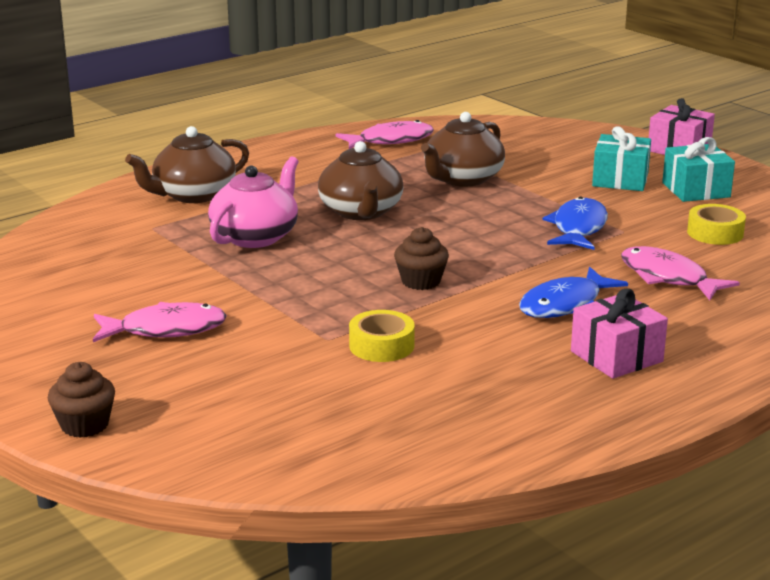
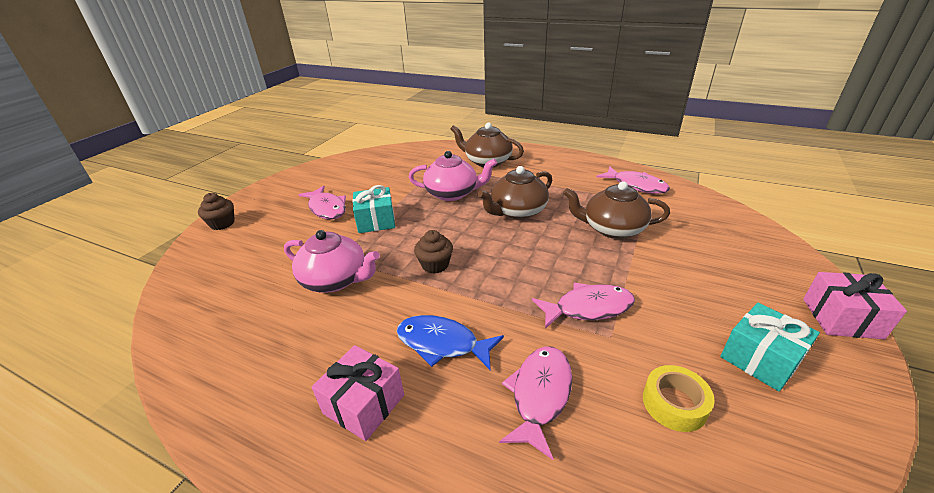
camera: 65 degrees right, 10 degrees up
(381, 346) = (335, 280): yellow tape -> pink teapot
(578, 228) = (588, 308): blue fish -> pink fish
(620, 180) = (715, 302): turquoise gift -> turquoise gift (376, 221)

